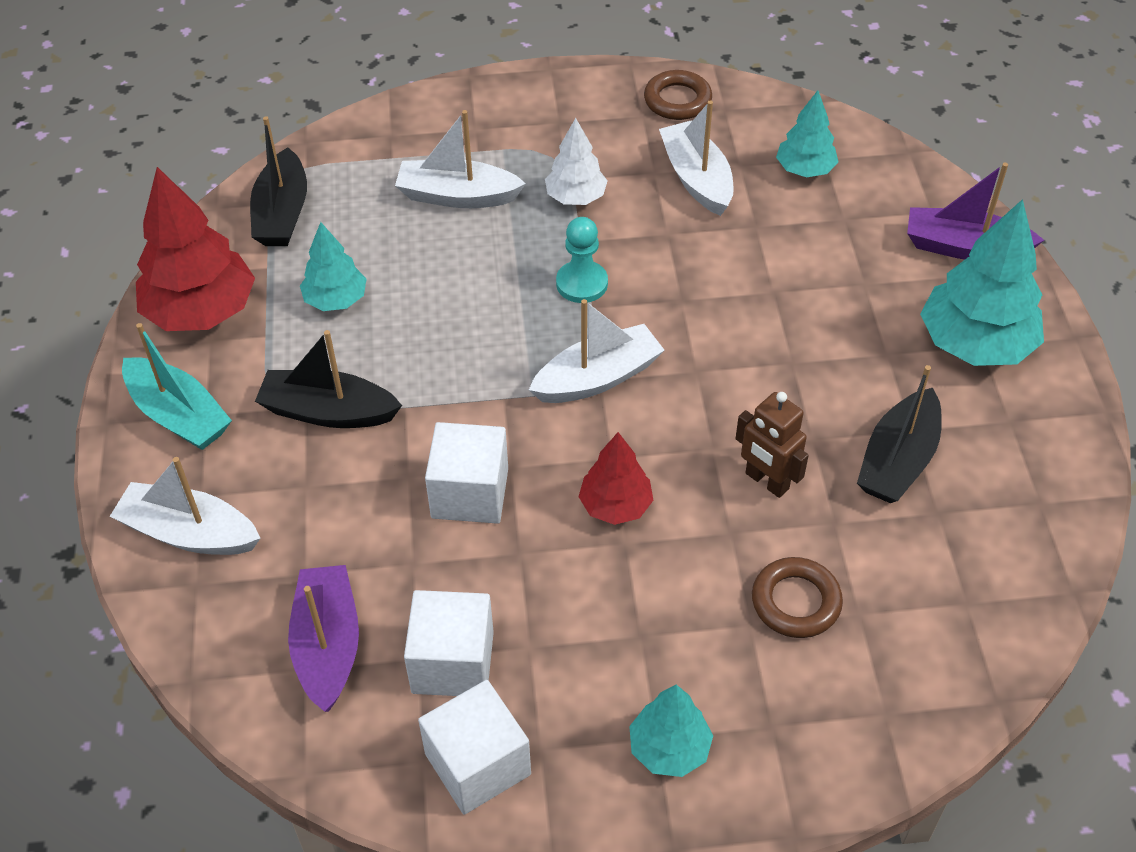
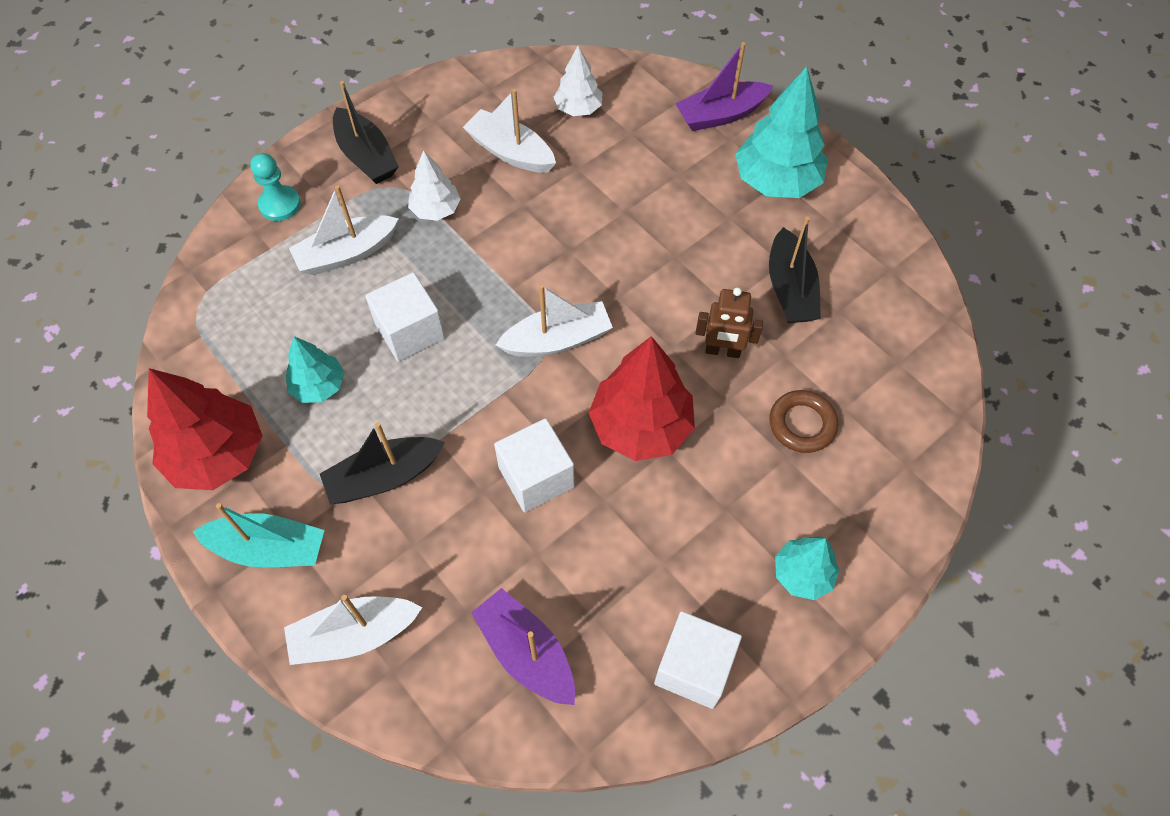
camera: 35 degrees left, 10 degrees up
(282, 213) = (218, 339): black boat -> black boat (366, 156)
(452, 662) = (621, 607): white cube -> white cube (410, 331)
(582, 283) = (491, 274): turquoise pawn -> turquoise pawn (280, 204)
(597, 378) = (557, 340): white boat -> white boat turned 45 degrees clockwise
(615, 506) = (641, 426): red tree -> red tree, size x1.76
(677, 100) = (451, 97): brown ring -> none
(805, 170) = (578, 109): turquoise tree -> white tree

